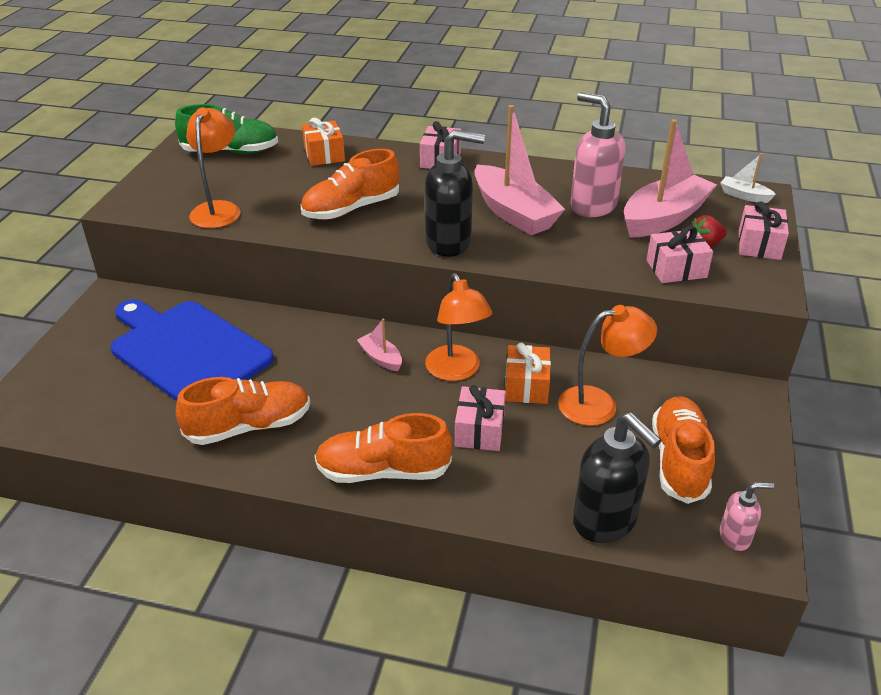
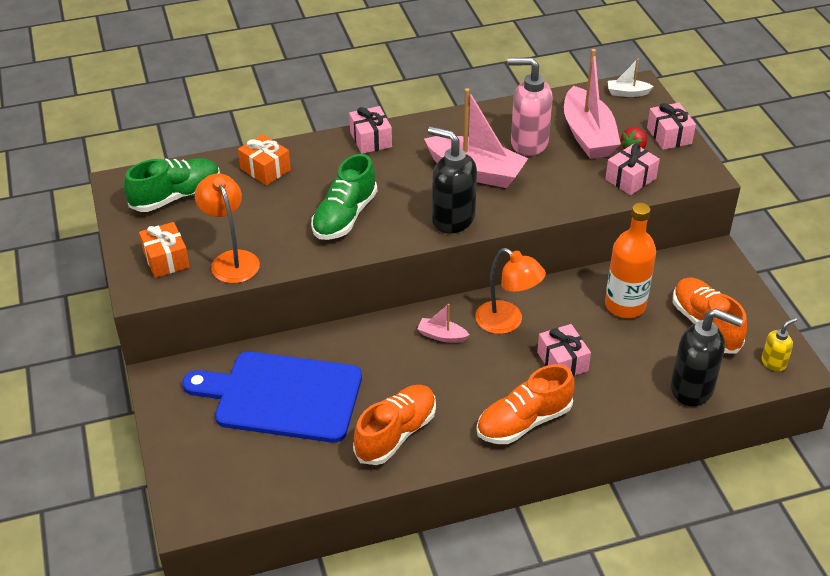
camera: 30 degrees left, 5 degrees up
(351, 209) = (344, 216): orange shoe -> green shoe
(449, 243) = (452, 219): black soap dispenser -> black soap dispenser turned 120 degrees counterclockwise
(526, 386) = (565, 313): orange gift -> orange gift (166, 259)
(599, 404) = (625, 305): orange lamp -> orange bottle
(664, 218) = (588, 135): pink boat -> pink boat turned 150 degrees clockwise
(735, 537) = (773, 363): pink soap dispenser -> yellow soap dispenser

